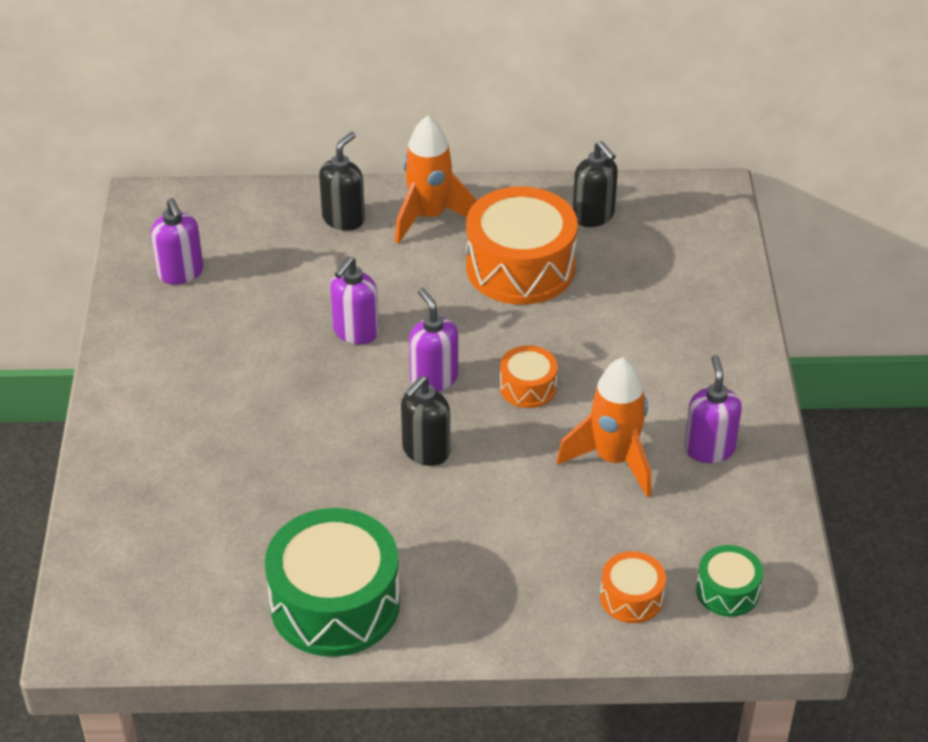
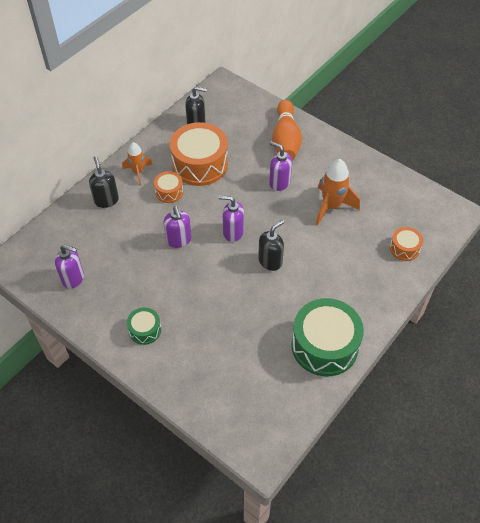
camera: 50 degrees left, 10 degrees up
(425, 451) = (270, 261): black soap dispenser -> black soap dispenser turned 120 degrees counterclockwise
(429, 217) = (138, 172): orange rocket -> orange rocket, size x0.64
(528, 387) = (268, 206): orange drum -> orange drum (169, 192)
(686, 328) = (286, 140): none -> orange bowling pin
(709, 449) = (352, 176): purple soap dispenser -> purple soap dispenser (279, 183)
(727, 591) = (425, 219): green drum -> green drum (145, 330)

